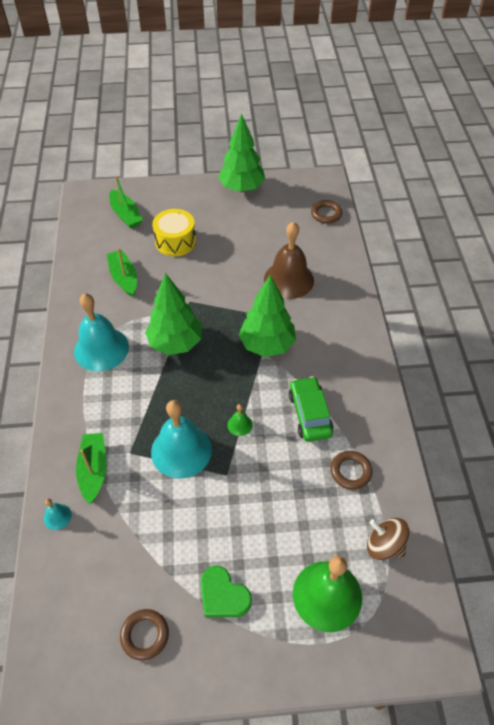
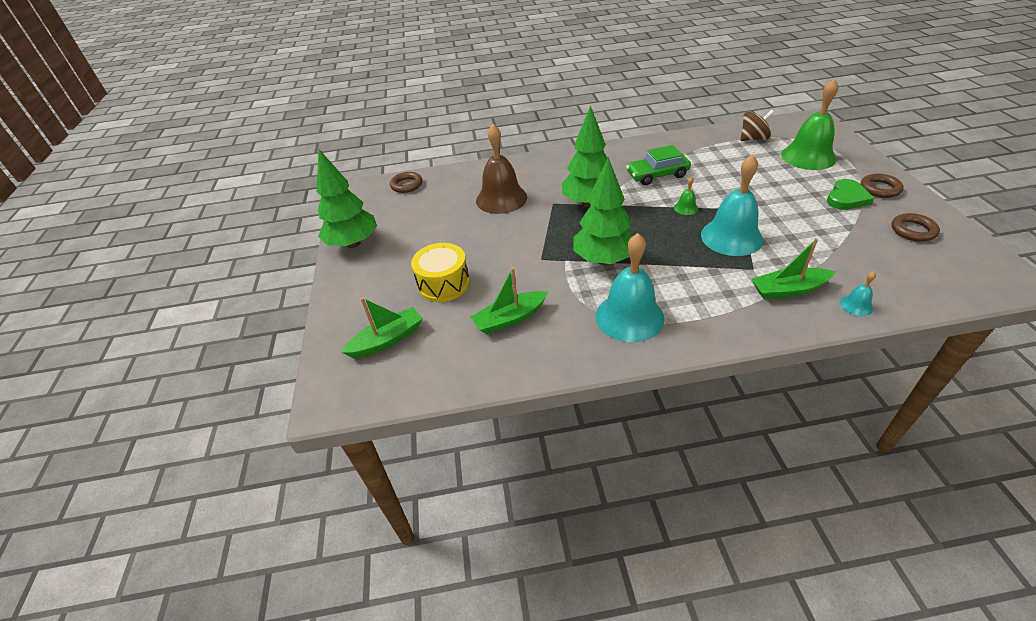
camera: 90 degrees left, 10 degrees down
(350, 471) = (702, 154): brown ring -> brown ring (880, 189)
(384, 545) = (753, 139): brown spinning top -> brown spinning top turned 135 degrees counterclockwise

